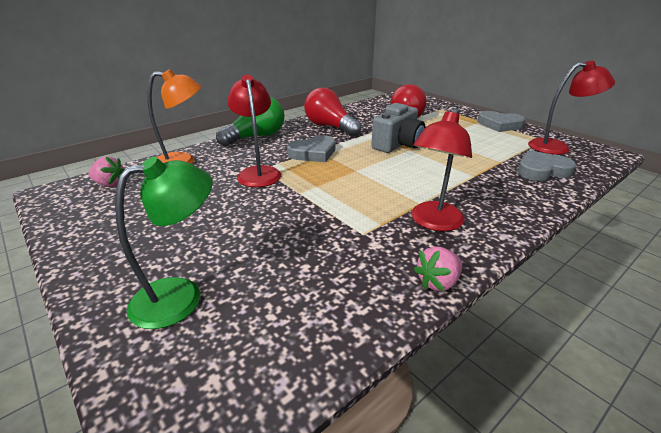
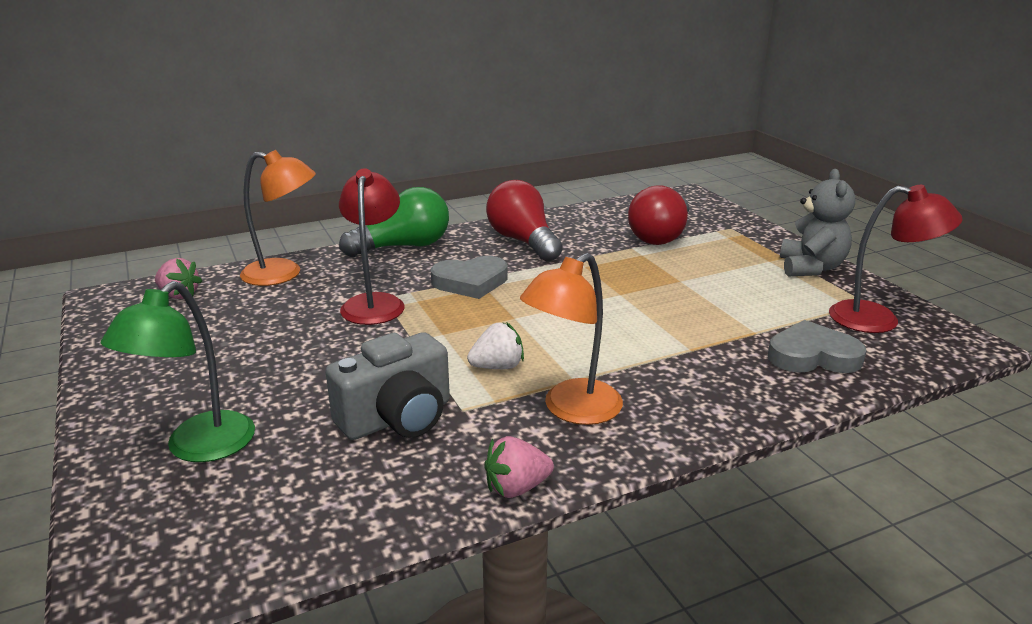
camera: 15 degrees right, 5 degrees down
(181, 296) = (198, 448): green lamp -> green lamp turned 135 degrees clockwise
(366, 202) = (497, 367): none -> white strawberry
(398, 144) = (609, 283): grey camera -> grey camera (397, 418)
(433, 222) = (572, 410): red lamp -> orange lamp
(499, 125) = (811, 268): grey heart -> grey teddy bear

